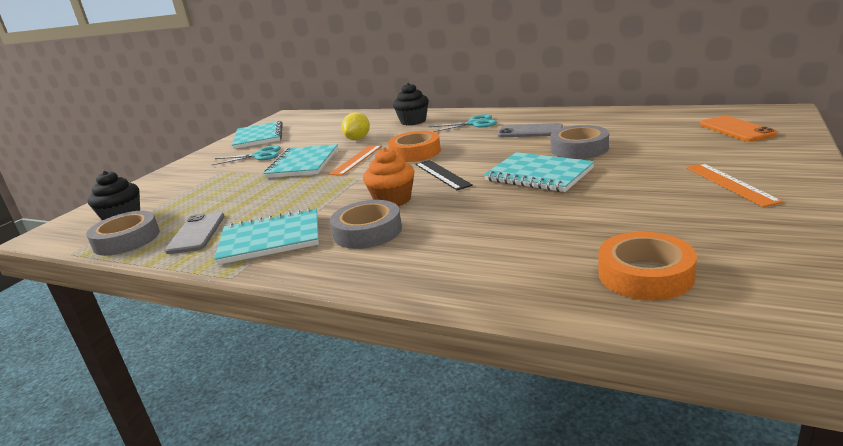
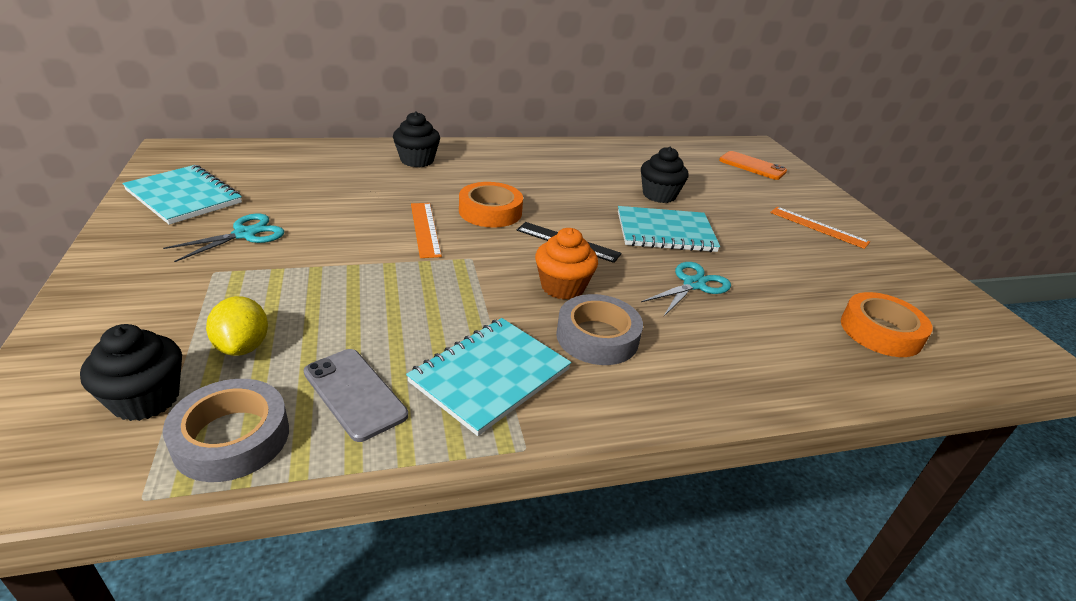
camera: 45 degrees left, 10 degrees up
(303, 163) = (349, 242): turquoise notebook -> none
(358, 139) = (376, 193): yellow lemon -> yellow lemon (243, 346)
(474, 124) = (503, 163): turquoise scissors -> turquoise scissors (694, 284)
(530, 131) = (582, 173): grey phone -> none
(579, 149) = (659, 195): grey tape -> black cupcake

